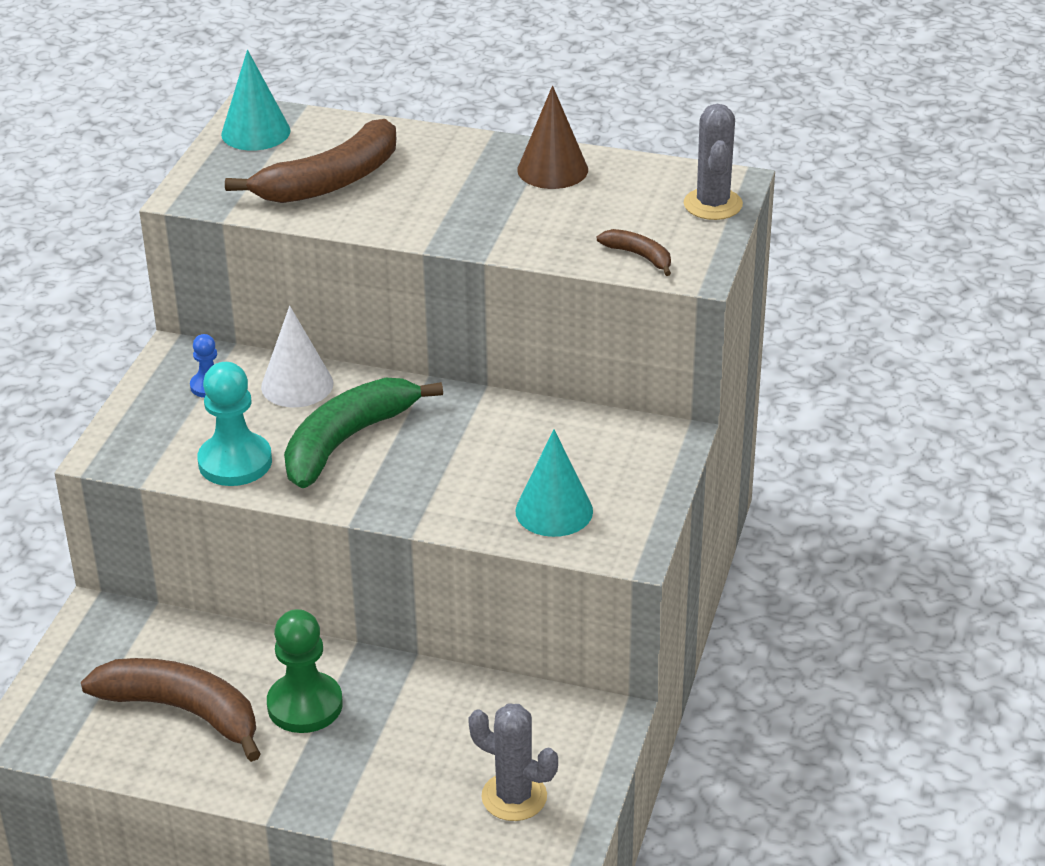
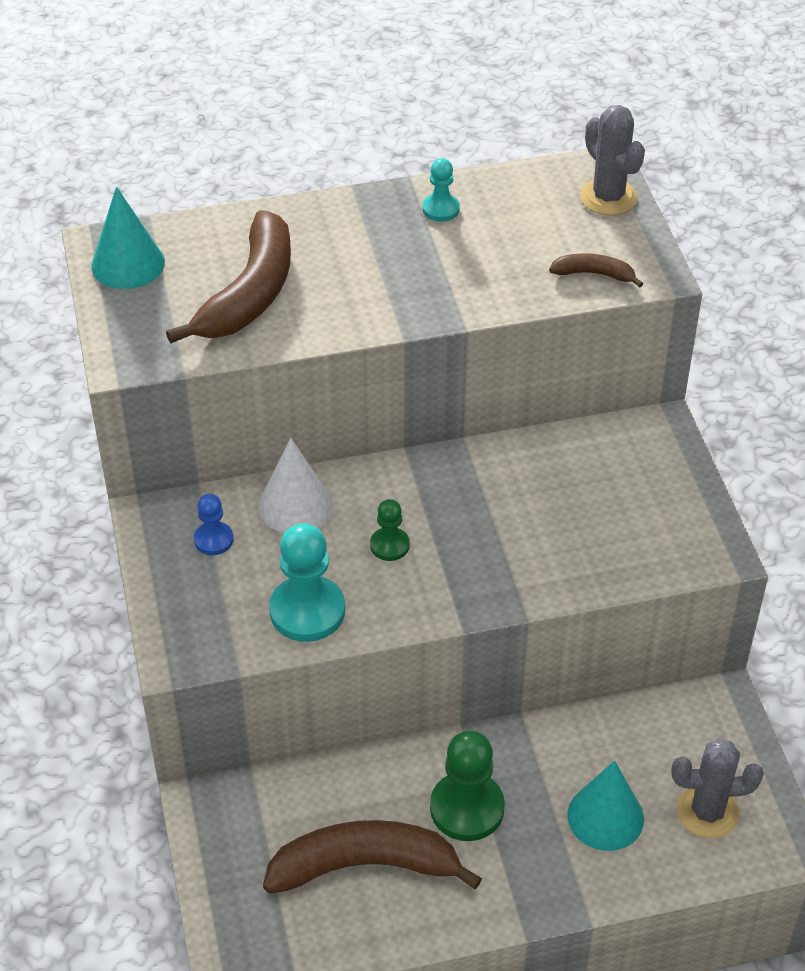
camera: 30 degrees left, 10 degrees up
(347, 440) = (389, 545): green banana -> green pawn
(552, 169) = (441, 209): brown cone -> turquoise pawn
(554, 510) = (625, 541): turquoise cone -> turquoise cone (605, 817)

